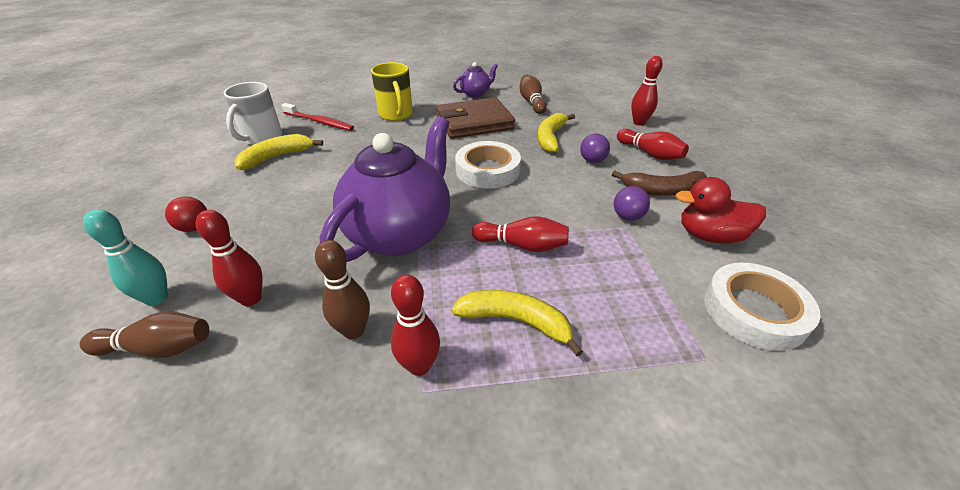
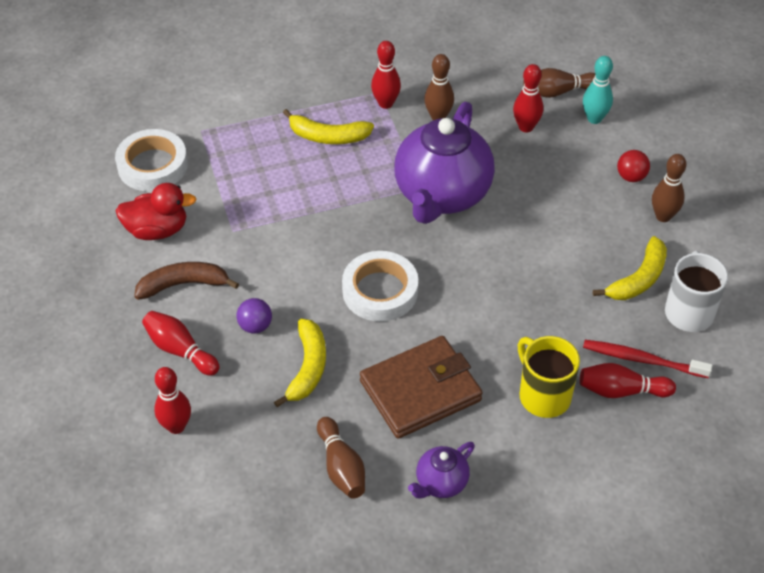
camera: 170 degrees right, 10 degrees up
(206, 193) = (663, 216): none -> brown bowling pin
(522, 245) = (329, 197): red bowling pin -> red bowling pin (621, 391)
(627, 217) = (229, 242): purple ball -> none

